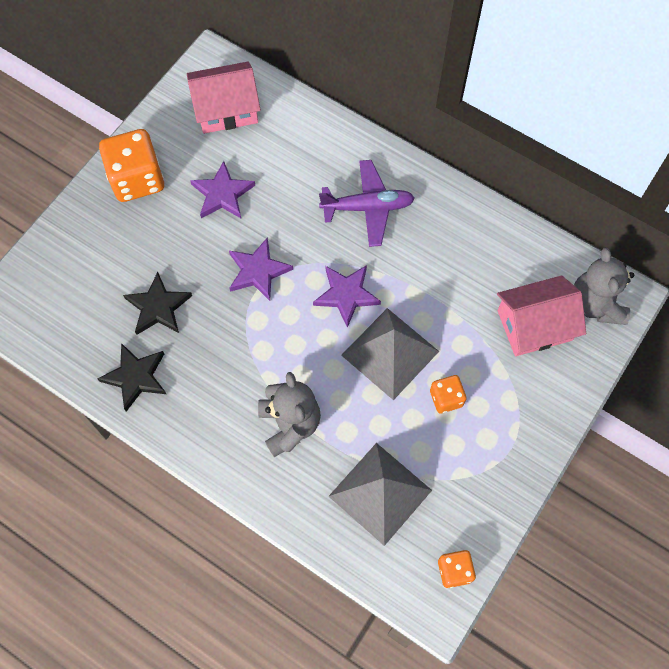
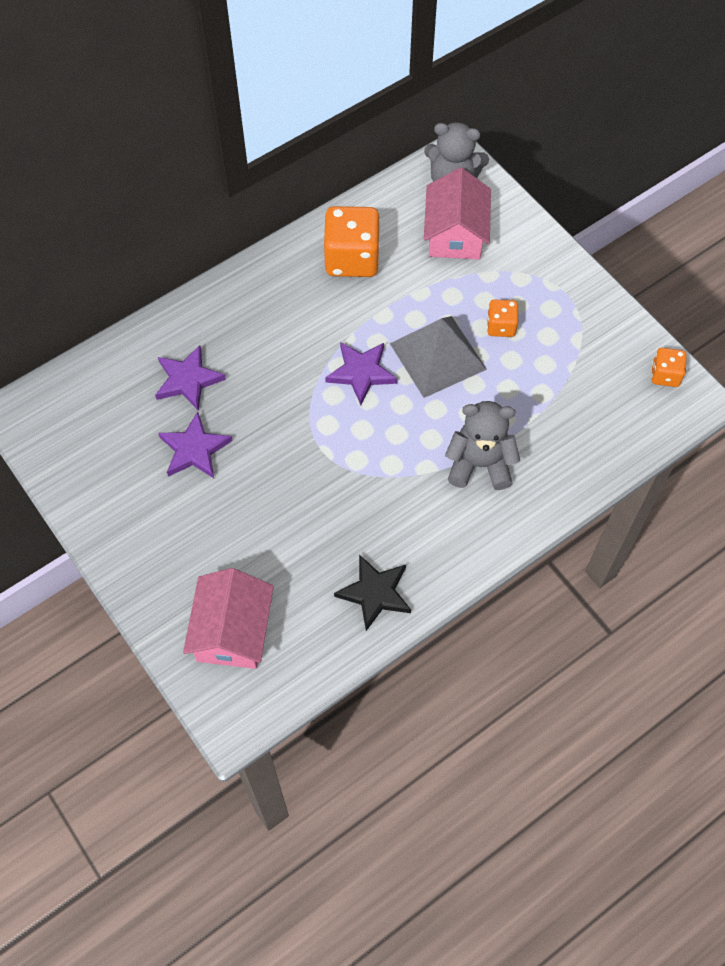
camera: 70 degrees left, 5 degrees down
(137, 179) = (135, 528): orange dice -> orange dice (352, 259)
(158, 307) = (302, 549): black star -> none
(226, 109) = (90, 415): pink house -> pink house (232, 631)
(258, 271) = (301, 443): purple star -> purple star (188, 380)
(368, 207) = (273, 324): purple plane -> none
(380, 493) = (574, 409): grey pyramid -> none

